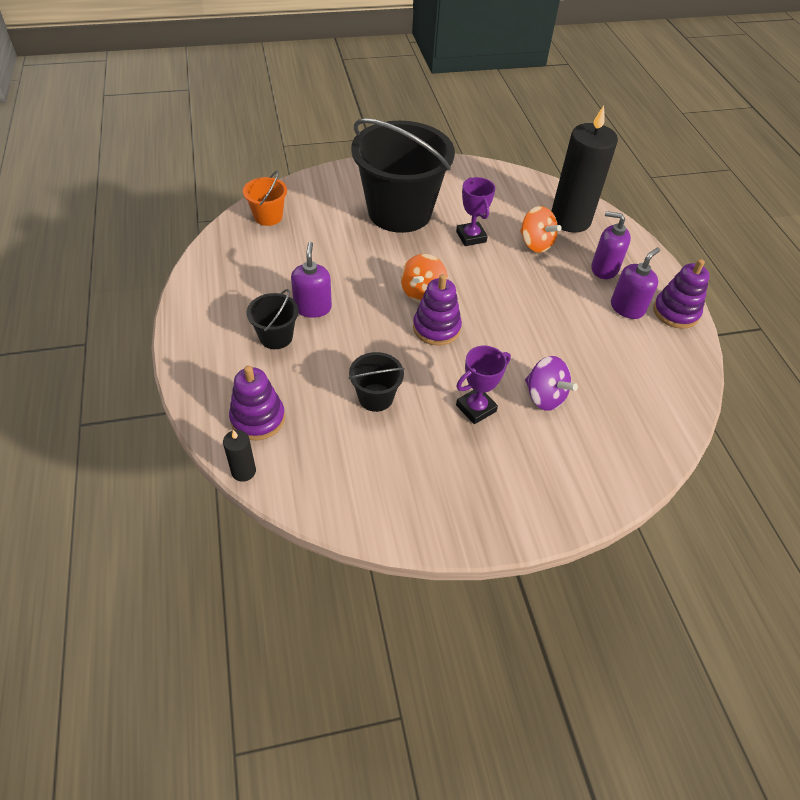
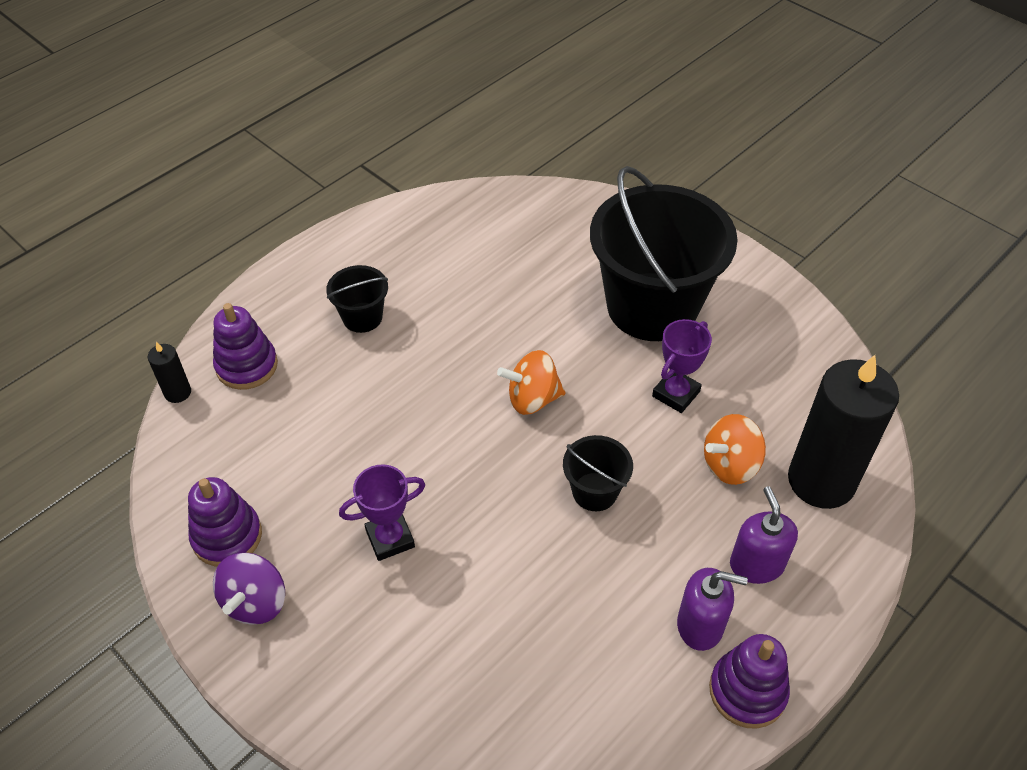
camera: 60 degrees right, 0 degrees up
(268, 216) = (532, 210): orange bucket -> none
(313, 307) = (427, 321): purple soap dispenser -> none
(375, 397) = (340, 441): black bucket -> black bucket (594, 492)
(436, 328) = (486, 440): purple stacking toy -> purple stacking toy (227, 536)
(476, 408) = (390, 538): purple trophy -> purple trophy turned 45 degrees counterclockwise
(535, 244) = (730, 465): orange spinning top -> orange spinning top turned 45 degrees clockwise
(544, 397) = (459, 599): purple spinning top -> purple spinning top (255, 602)

